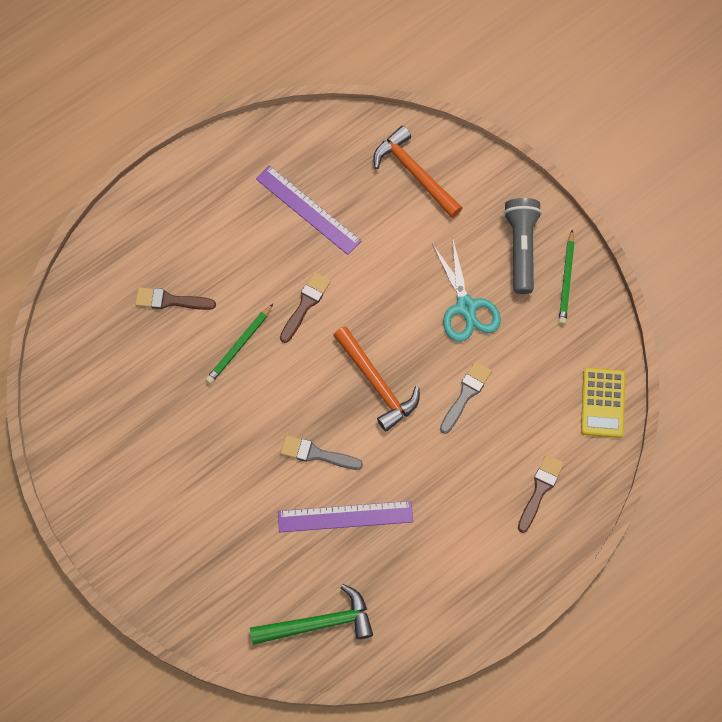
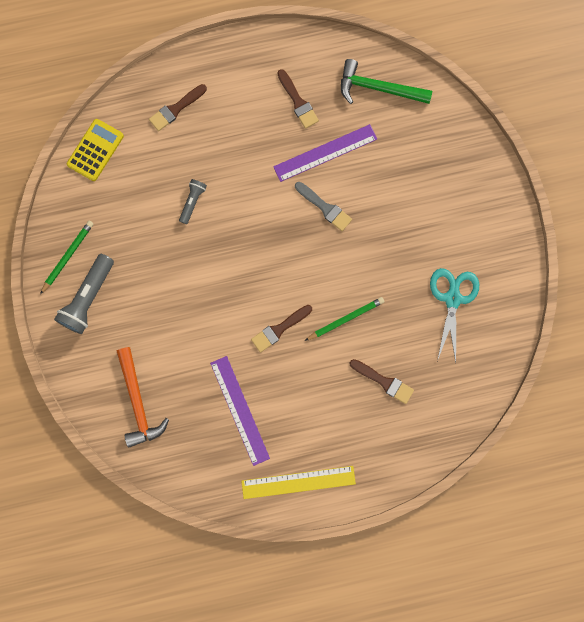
camera: 155 degrees left, 10 degrees up
(216, 170) = (298, 482): none -> yellow ruler
(345, 516) = (325, 153): purple ruler -> purple ruler turned 45 degrees counterclockwise
(376, 384) = (255, 240): orange hammer -> none
(405, 562) = (298, 102): none -> brown brush
(466, 307) = (156, 270): turquoise scissors -> turquoise scissors (452, 299)
(466, 394) = (192, 202): grey brush -> grey flashlight

